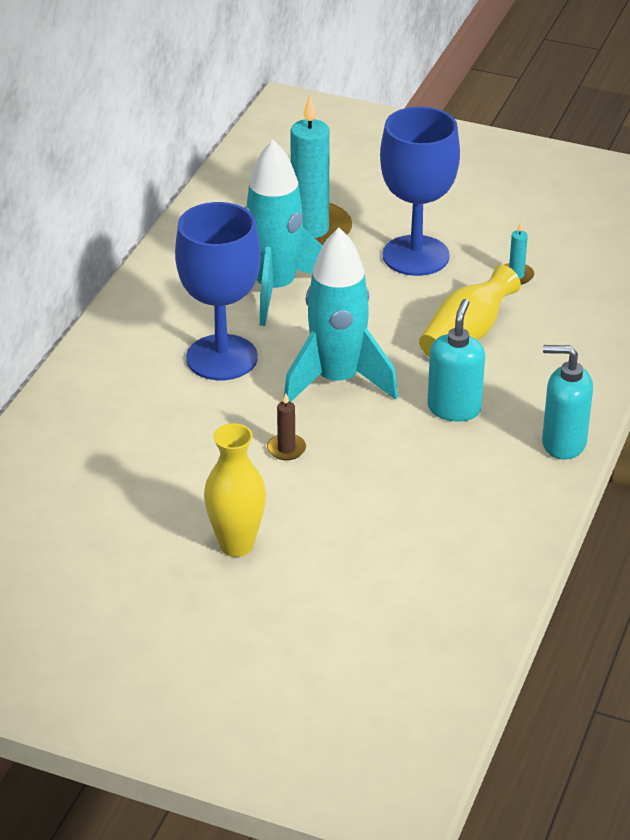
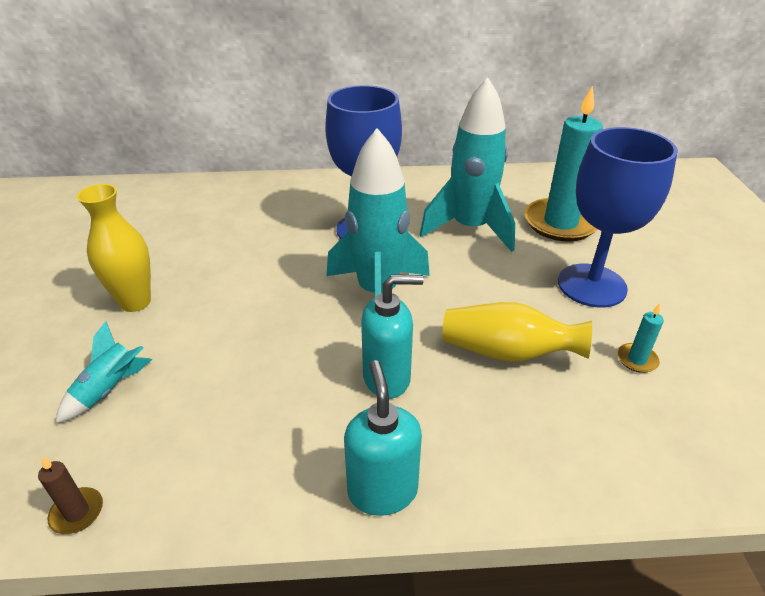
camera: 65 degrees right, 0 degrees up
(286, 449) = (270, 292): brown candle -> brown candle (77, 512)
(365, 573) = (109, 390): none -> turquoise rocket

